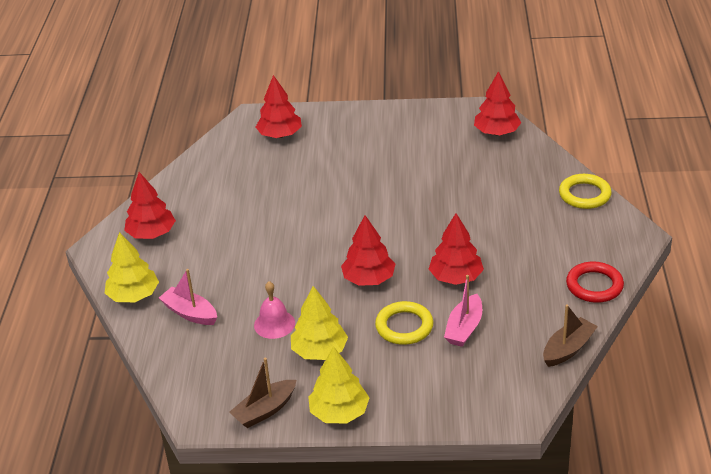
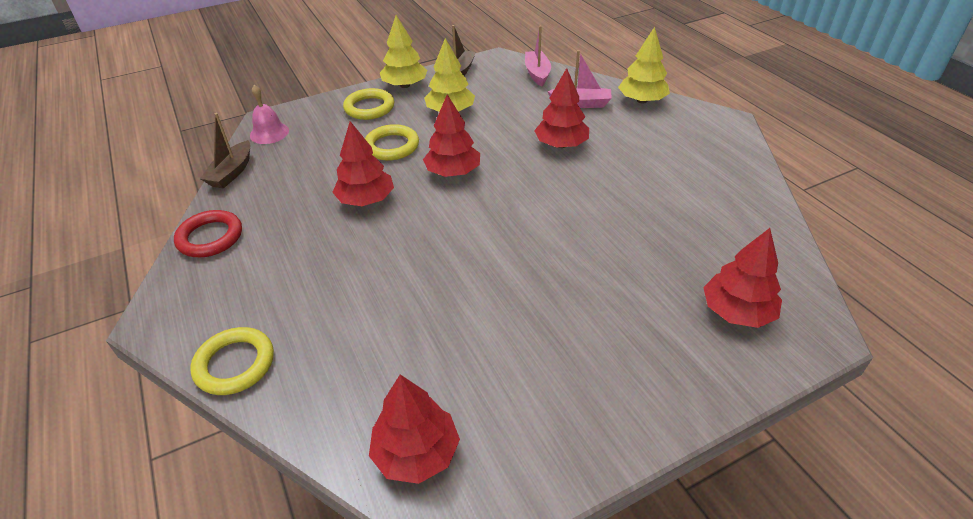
camera: 150 degrees right, 5 degrees up
(151, 234) = (701, 145): red tree -> red tree (561, 144)
(274, 324) = (504, 116): pink bell -> pink bell (269, 133)
(398, 389) = (369, 108): none -> yellow ring
(464, 328) = (336, 160): pink boat -> pink boat (537, 73)

